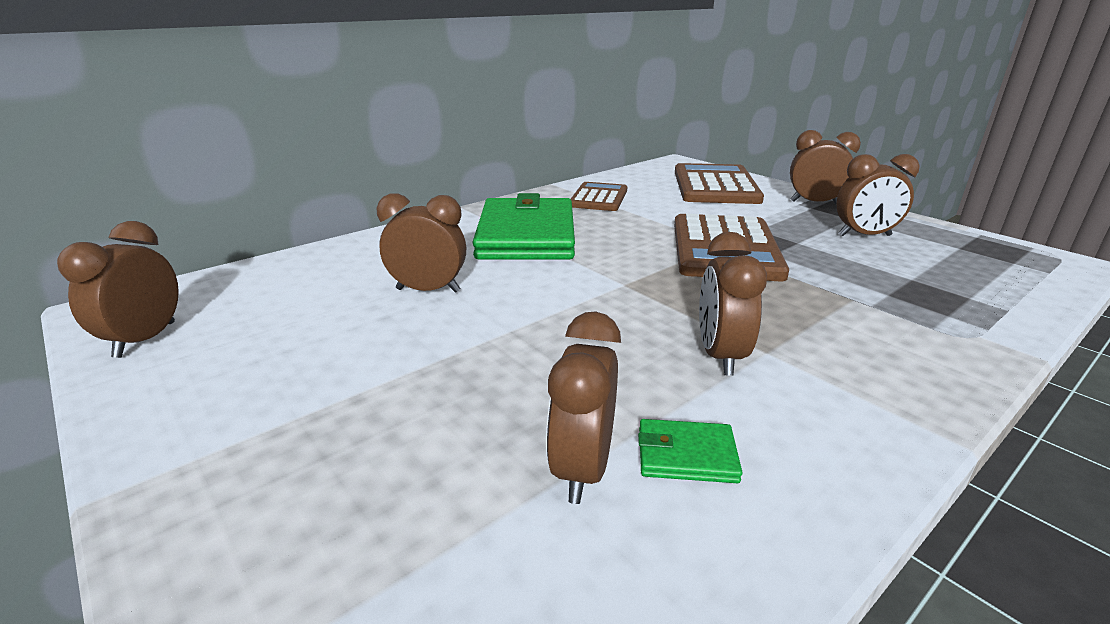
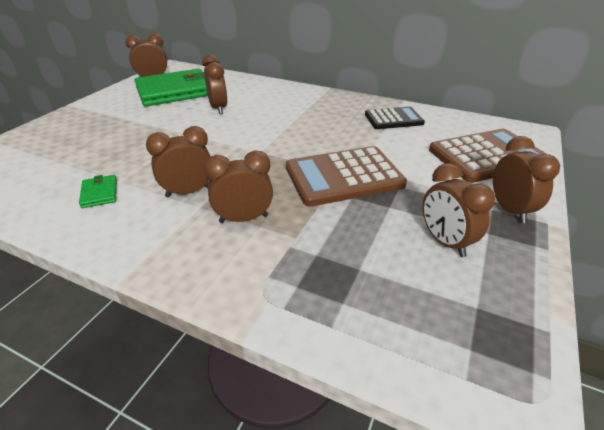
camera: 65 degrees right, 10 degrees up
(526, 235) = (304, 113): green wallet -> green wallet (175, 92)
(582, 468) = (88, 172): brown clock -> brown clock (243, 219)
(598, 198) = (393, 119): brown calculator -> black calculator

